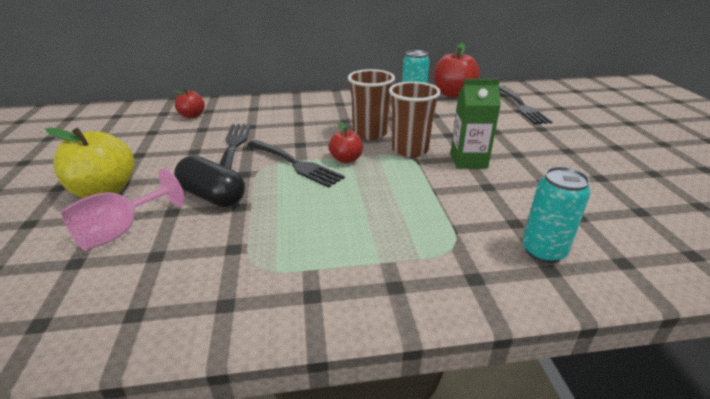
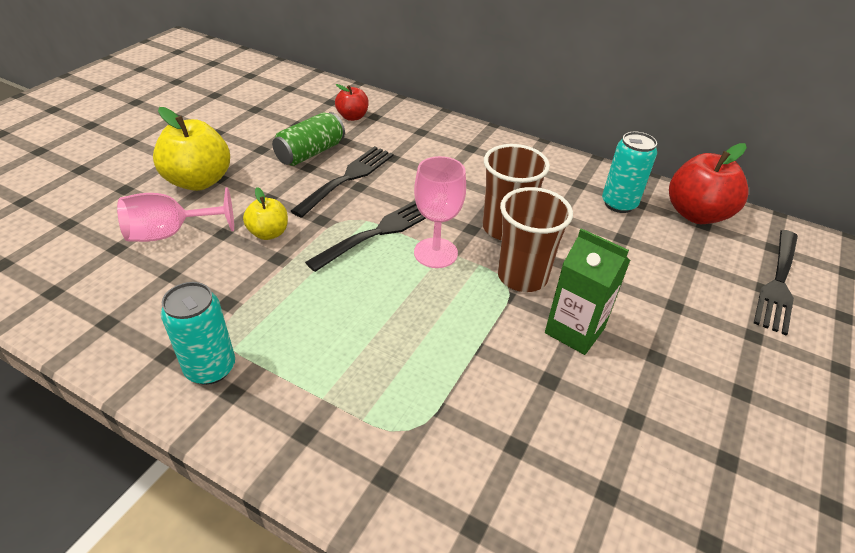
camera: 35 degrees right, 10 degrees up
(185, 143) = (310, 153): none -> green can
(212, 196) = (269, 233): black capsule -> yellow apple
(295, 164) = (379, 232): black fork -> black fork turned 120 degrees counterclockwise
(346, 159) = (435, 253): red apple -> pink goblet
(543, 251) = (497, 502): turquoise can -> turquoise can (210, 368)

